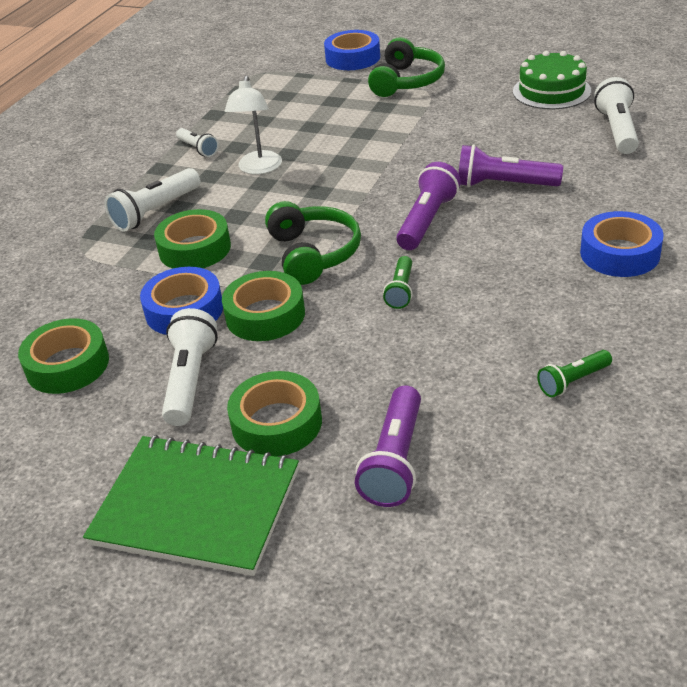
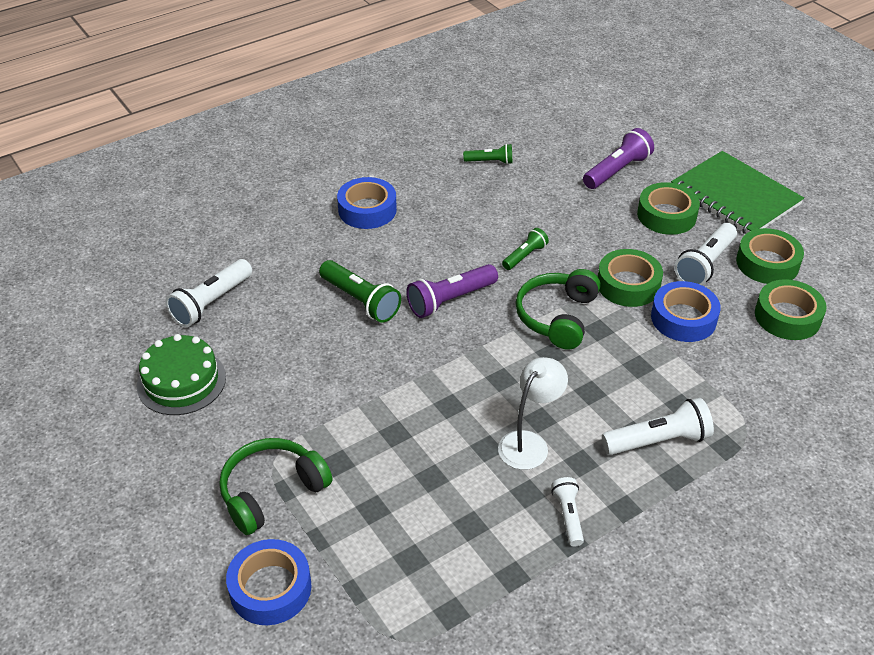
camera: 150 degrees left, 5 degrees up
(194, 249) = (645, 374): green tape -> green tape (767, 263)
(504, 185) = (360, 301): purple flashlight -> green flashlight

